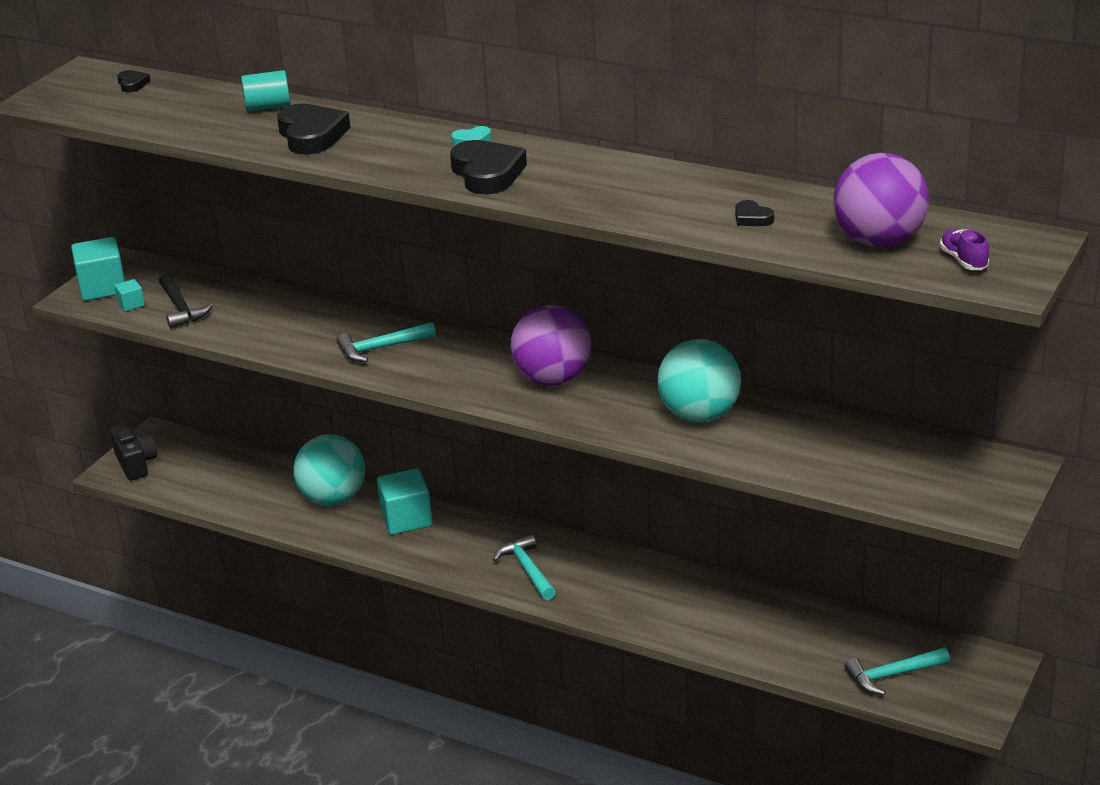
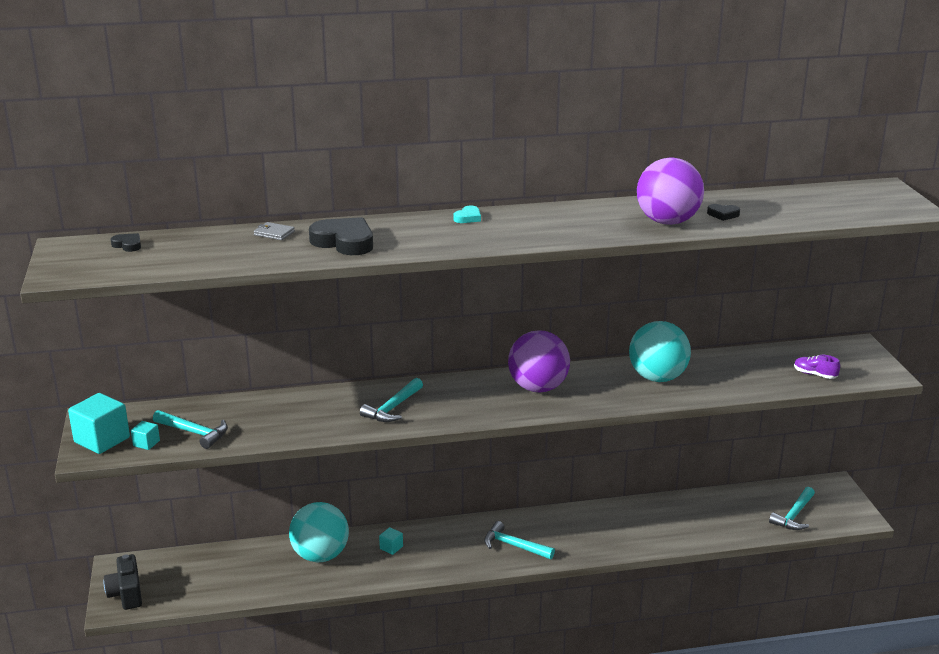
camera: 40 degrees left, 5 degrees down
(136, 463) = (126, 594): black camera -> black camera turned 135 degrees counterclockwise
(181, 308) = (194, 433): black hammer -> turquoise hammer
(268, 107) = (274, 233): turquoise cylinder -> grey wallet
(406, 519) = (391, 547): turquoise cube -> turquoise cube, size x0.49
(487, 173) = (516, 233): black heart -> none
(879, 242) = (812, 208): purple ball -> purple ball (667, 222)
(963, 260) = (871, 205): purple shoe -> purple shoe (814, 375)

